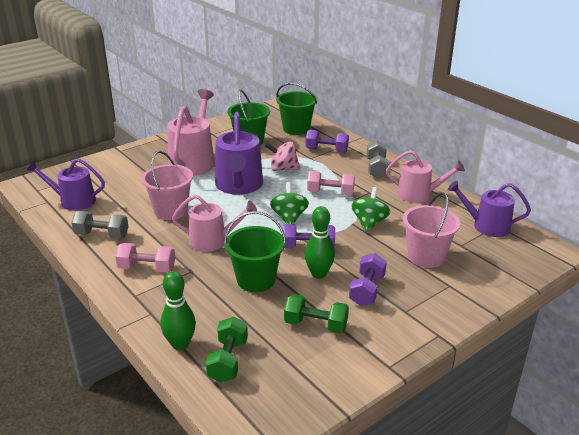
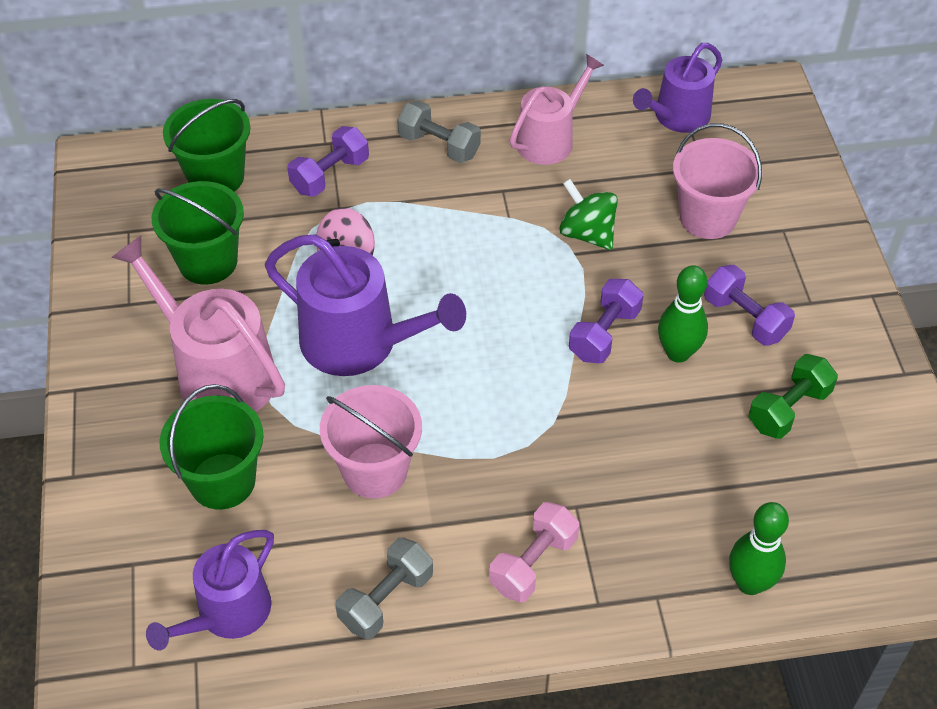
camera: 60 degrees left, 20 degrees up
(213, 241) = (509, 446): pink watering can -> none
(228, 360) = (812, 539): green dumbbell -> none
(256, 280) = (649, 433): green bucket -> green bucket (222, 481)
(289, 217) = (508, 320): green spinning top -> none
(330, 193) = (471, 237): pink dumbbell -> none

